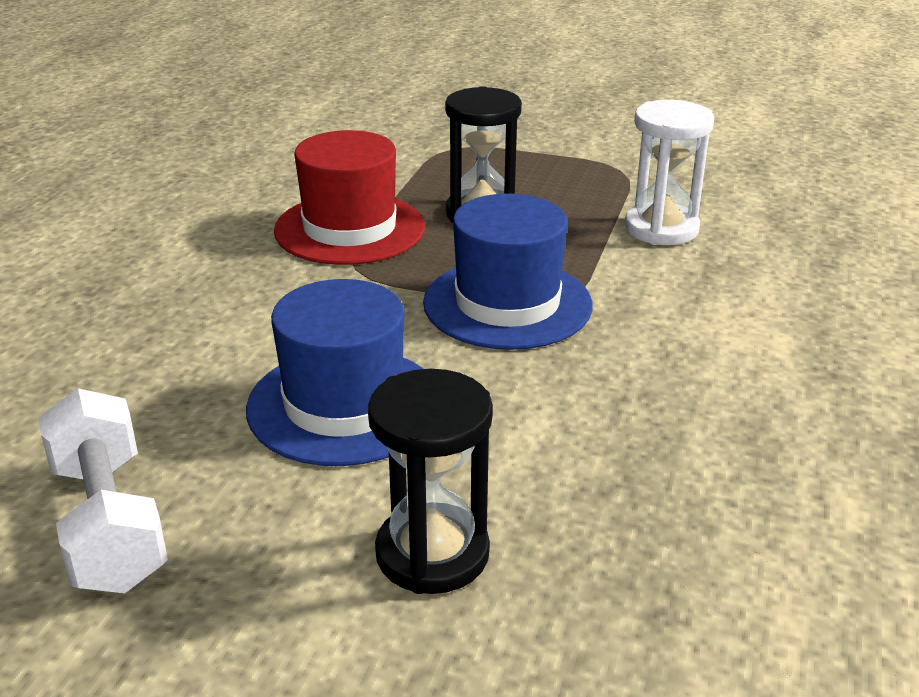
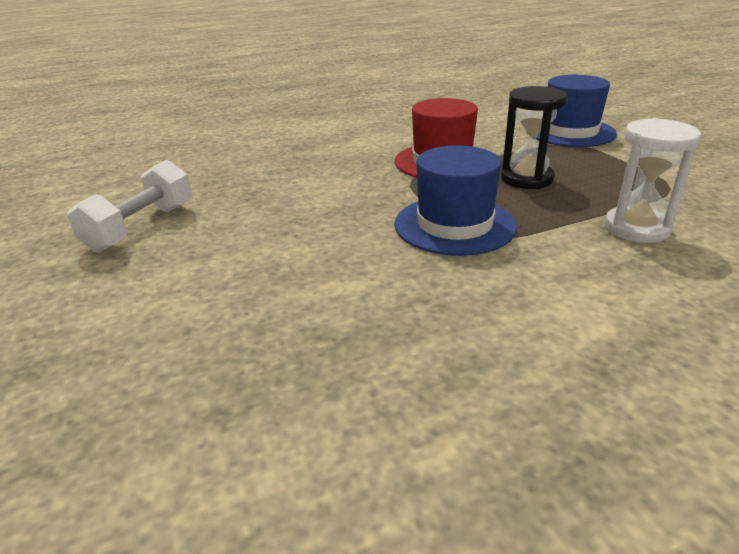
camera: 50 degrees right, 0 degrees up
(344, 405) = (293, 230): blue hat -> blue hat (570, 132)
(432, 554) = (199, 310): black hourglass -> none

